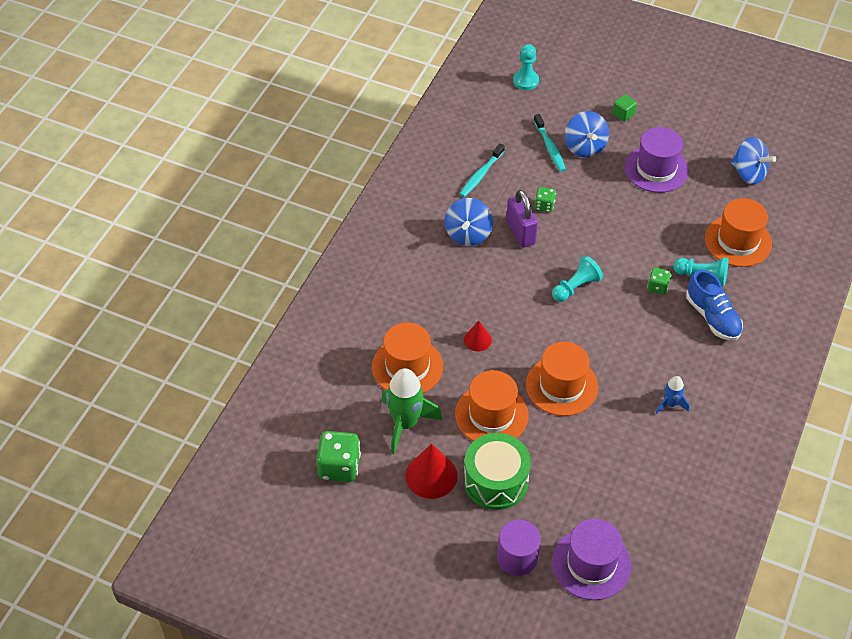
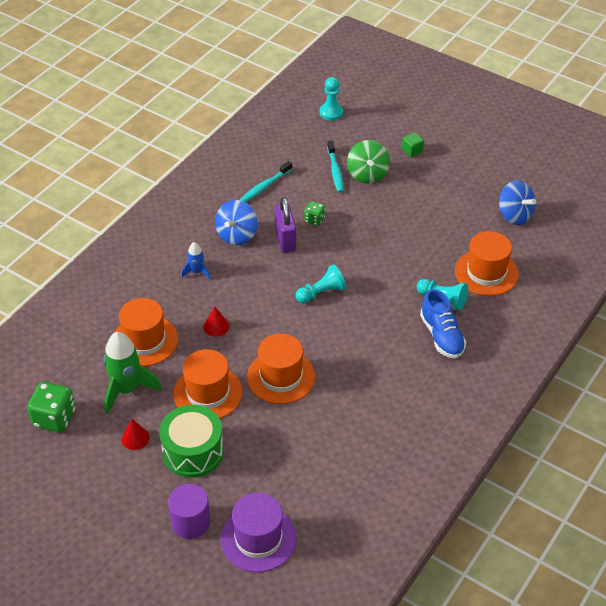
camera: 10 degrees right, 5 degrees down
(431, 475) = (135, 438): red cone -> red cone, size x0.57
(584, 147) = (367, 174): blue spinning top -> green spinning top
(656, 169) = (428, 201): purple hat -> none
(657, 287) = (398, 303): green dice -> none
(670, 404) = (378, 407): blue rocket -> blue rocket (197, 272)

